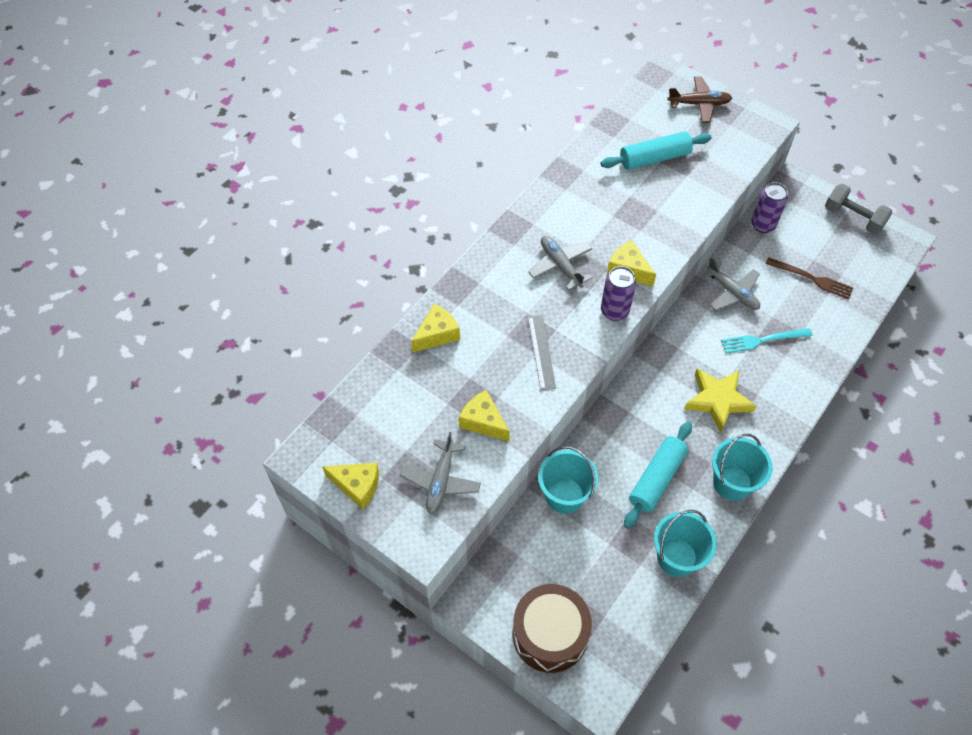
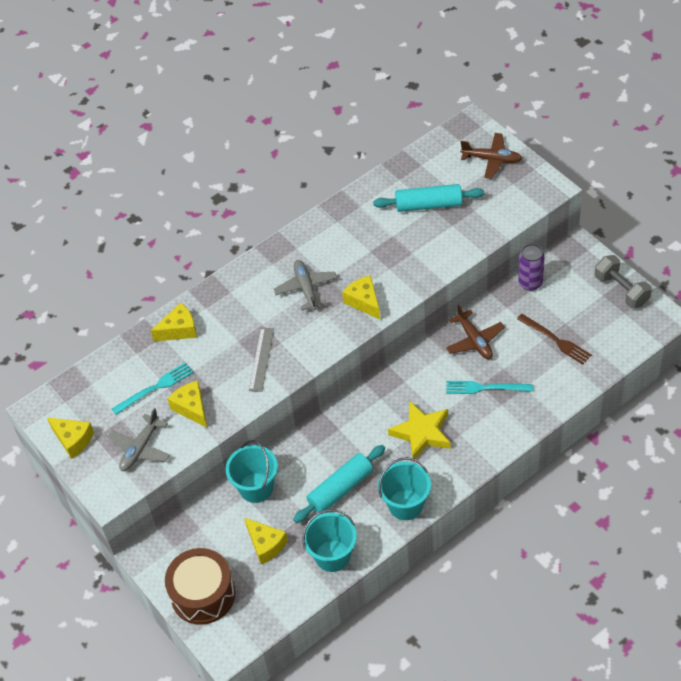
camera: 20 degrees right, 5 degrees down
(433, 406) = (155, 388): none -> turquoise fork
(599, 559) = (266, 544): none -> yellow cheese
(614, 311) = (337, 335): purple can -> none
(732, 293) = (474, 340): grey plane -> brown plane

